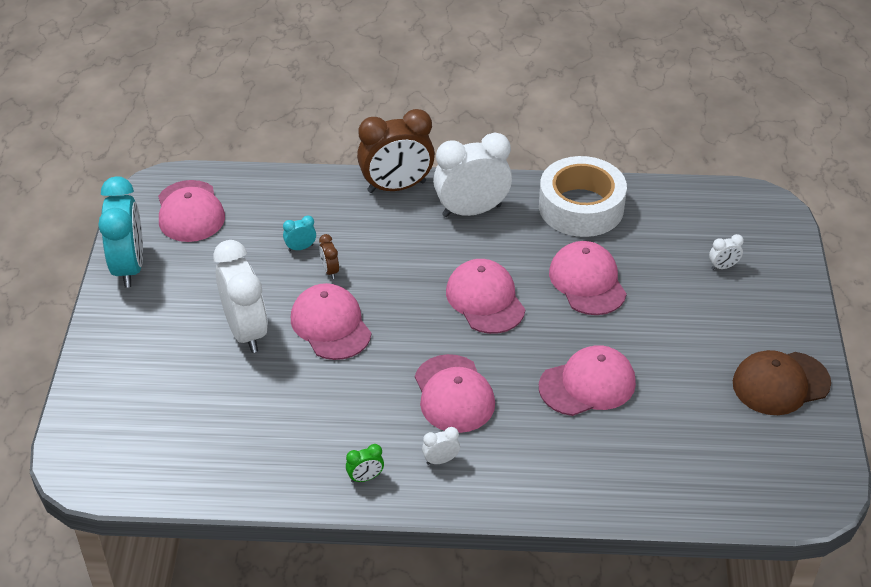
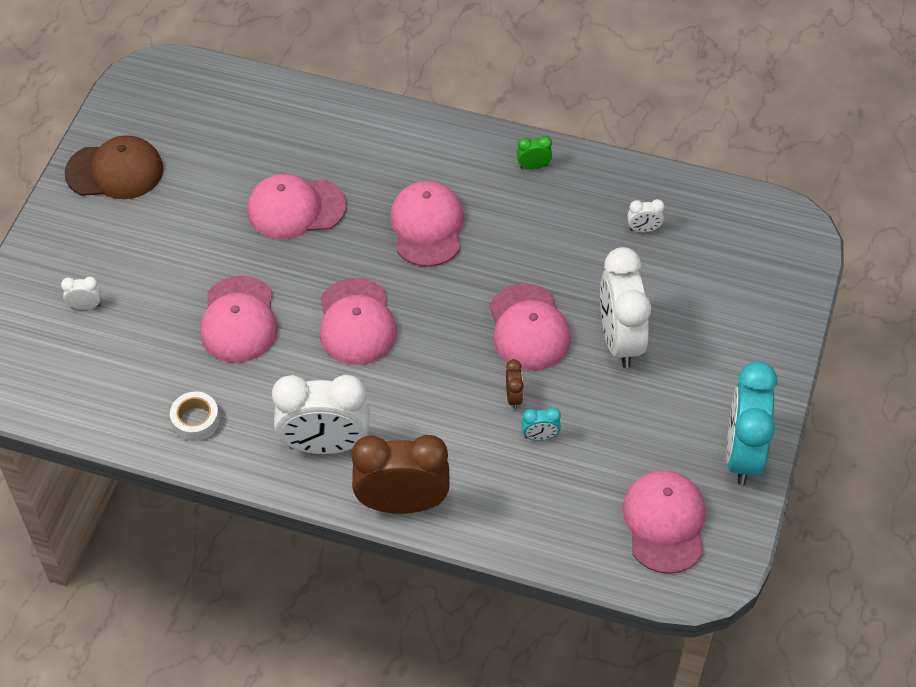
camera: 165 degrees left, 10 degrees up
(440, 460) = (461, 167): white clock -> white clock (643, 229)
(581, 207) = (195, 420): white tape -> white tape, size x0.46

